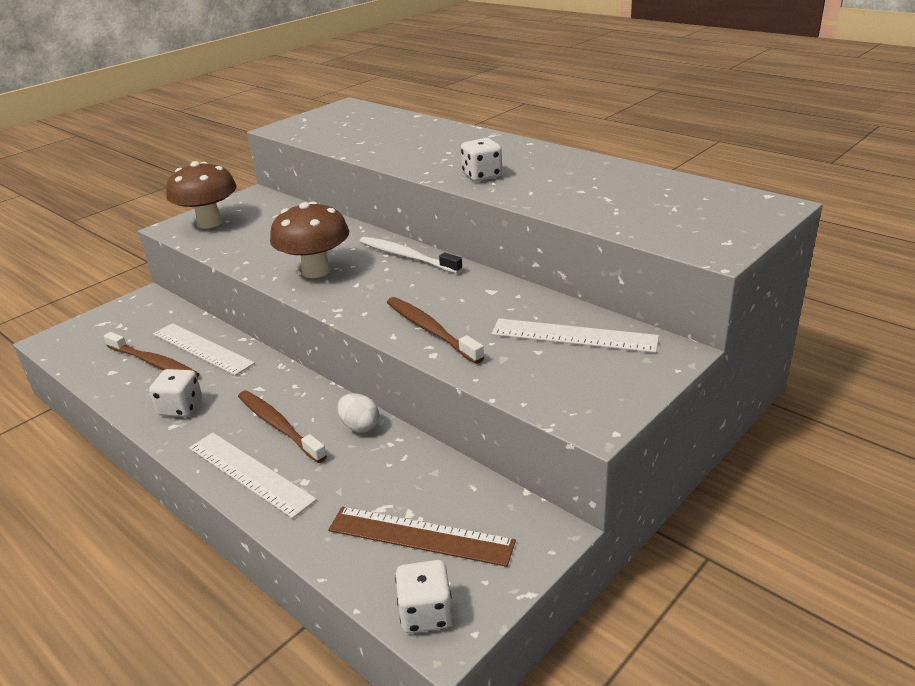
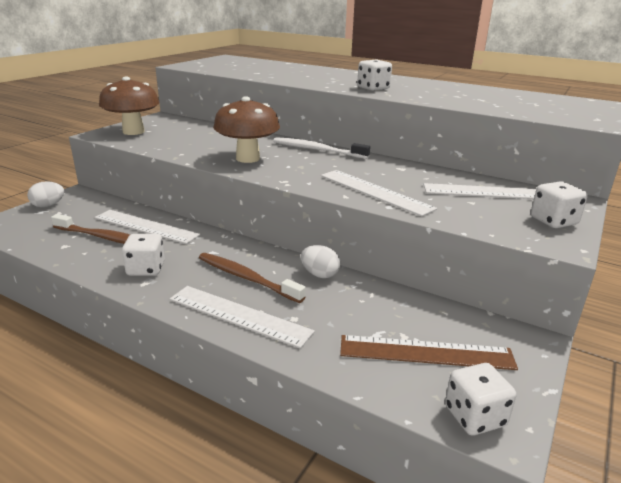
camera: 15 degrees left, 5 degrees down
(112, 314) = (48, 205): none -> white egg
(431, 330) = (374, 192): brown toothbrush -> white ruler
(616, 386) = (553, 221): none -> white dice

